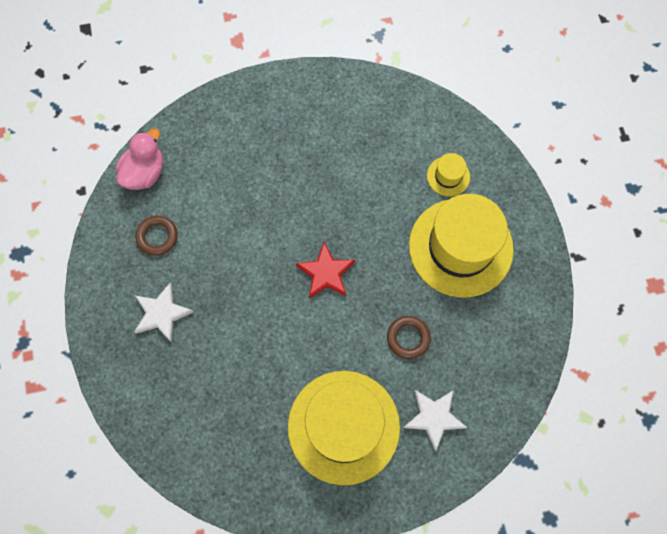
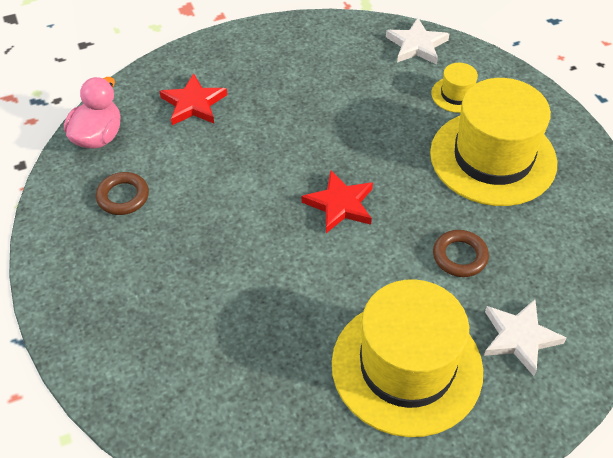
camera: 10 degrees left, 20 degrees down
(162, 313) = (141, 276): white star -> white star (416, 45)
(226, 150) = (193, 104): none -> red star

